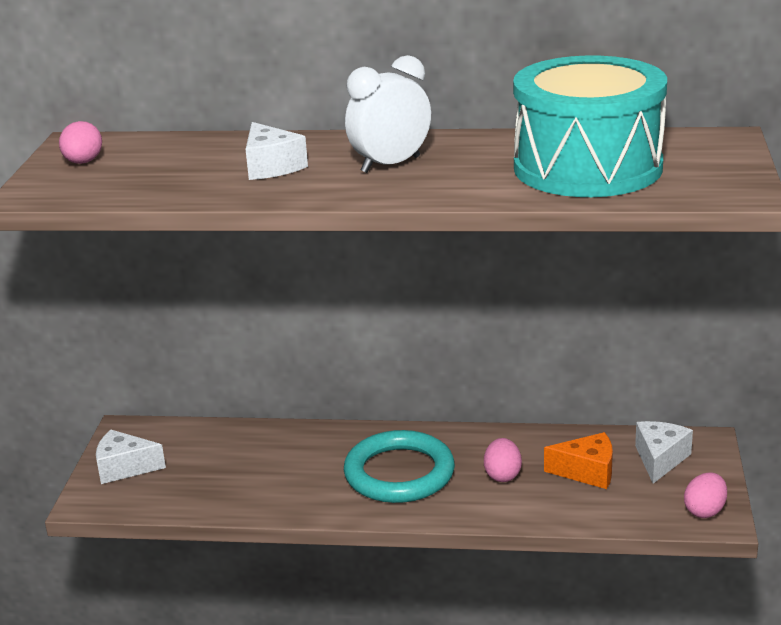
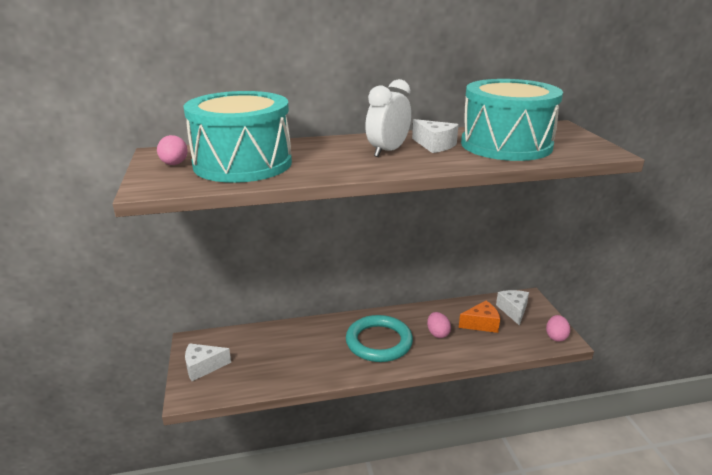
camera: 20 degrees left, 0 degrees up
(171, 168) = (243, 163): none -> turquoise drum
(271, 166) = (311, 158): white cheese -> white cheese (434, 145)

